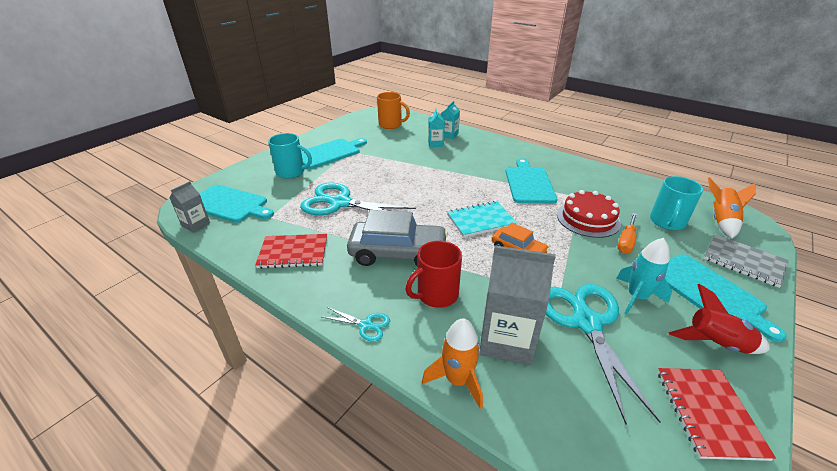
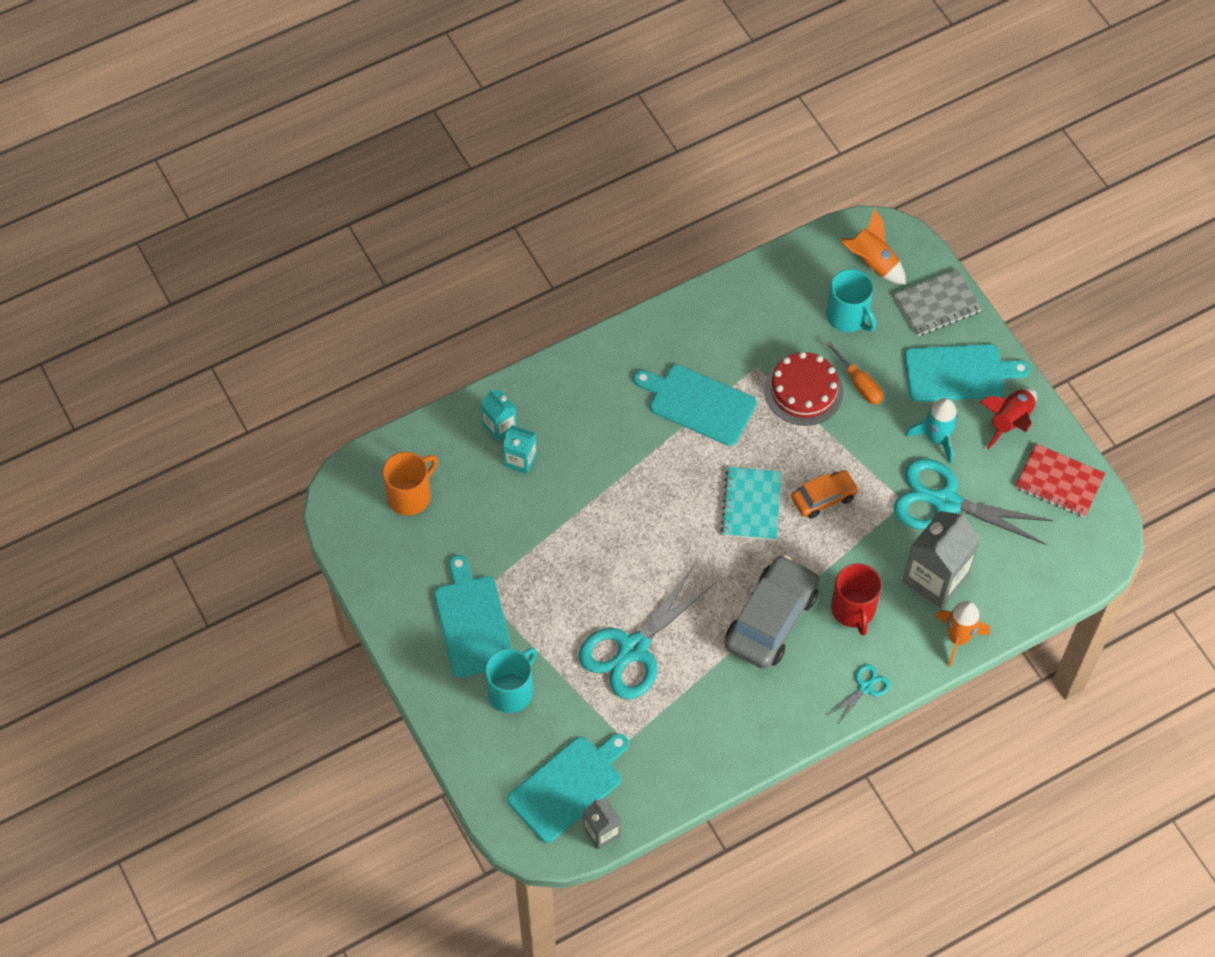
camera: 65 degrees left, 25 degrees up
(293, 252) = (718, 728): red notebook -> none

